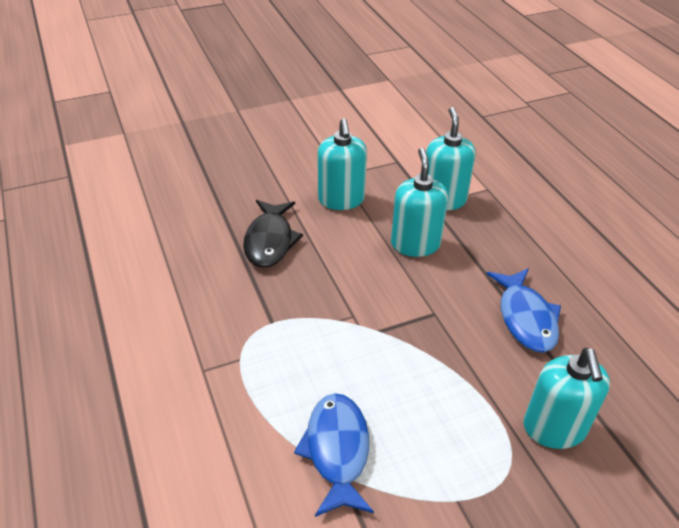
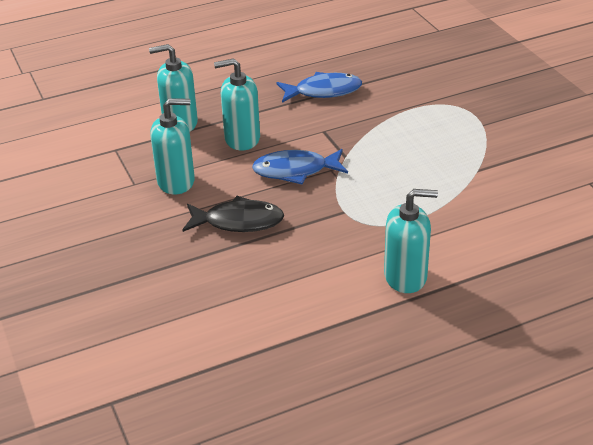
camera: 90 degrees left, 5 degrees down
(337, 451) = (460, 172): blue fish -> blue fish (295, 171)
(554, 428) = (420, 87): turquoise soap dispenser -> turquoise soap dispenser (405, 277)

